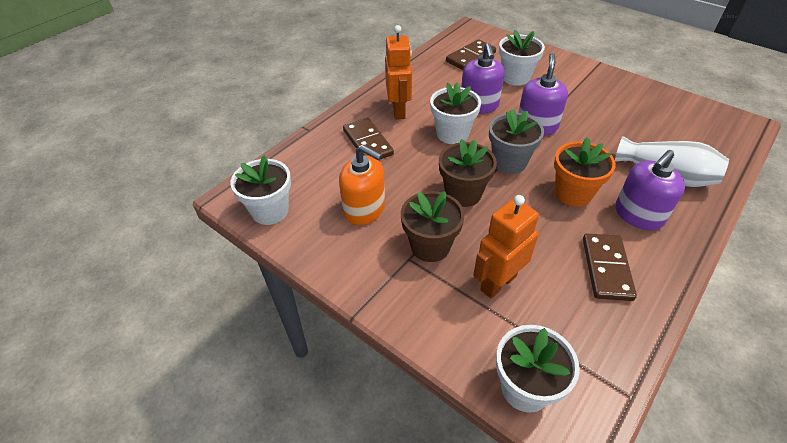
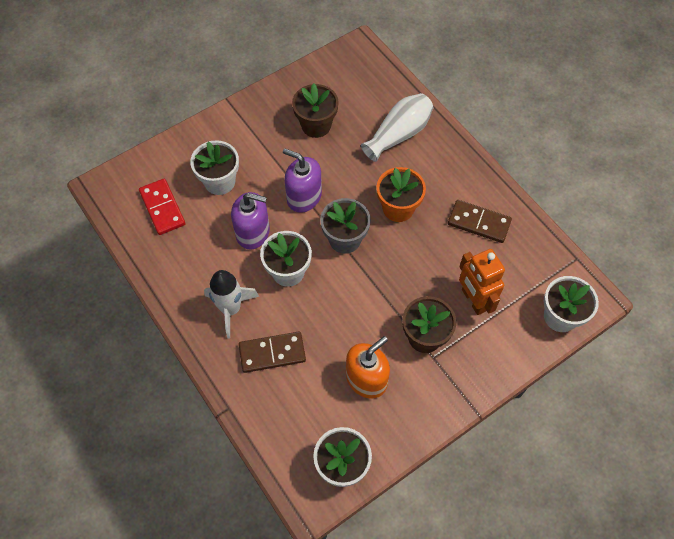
camera: 75 degrees left, 15 degrees up
(399, 110) = (231, 309): orange robot -> white rocket
(463, 194) = (372, 291): brown flower pot -> brown flower pot (316, 125)
(470, 57) = (162, 208): brown domino -> red domino
(638, 215) = (434, 176): purple soap dispenser -> none

